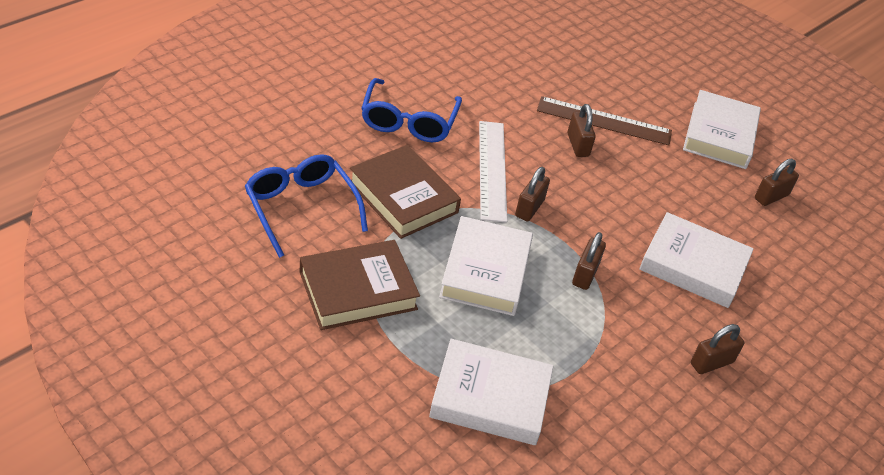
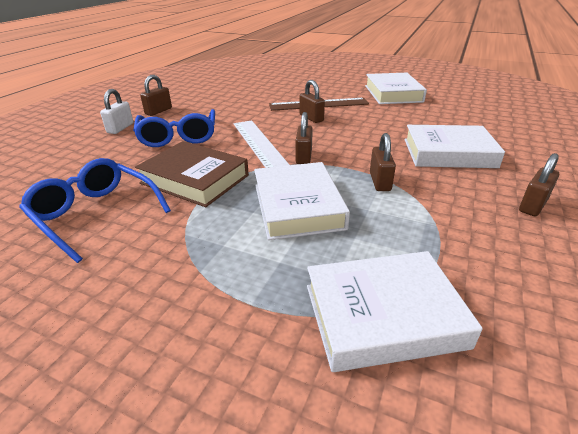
camera: 15 degrees left, 10 degrees down
(349, 80) = (120, 128): none -> white padlock
(358, 290) = (179, 263): brown book -> none
(771, 197) = (453, 109): brown padlock -> brown padlock (158, 111)

